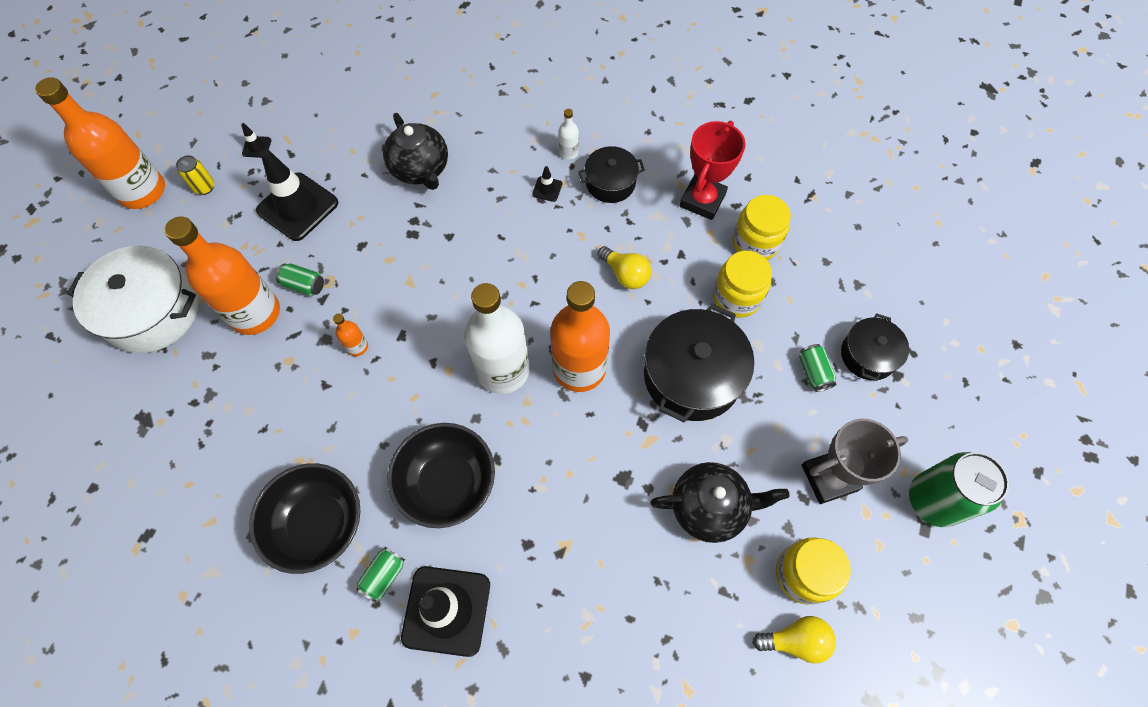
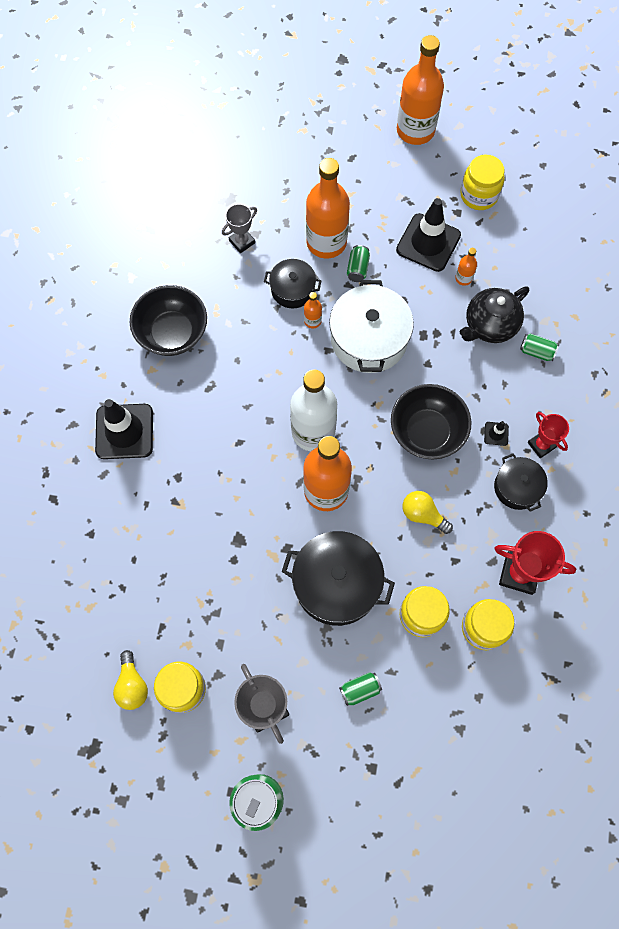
camera: 80 degrees right, 5 degrees up
(152, 311) = (313, 174): white pot -> white pot (369, 339)
(204, 187) = (430, 171): yellow can -> none
(215, 413) = (242, 242): none -> grey trophy
(257, 147) = (479, 195): black traffic cone -> yellow jar
(355, 182) = (463, 278): none -> orange bottle
(384, 575) = (143, 385): green can -> green can (536, 351)
(447, 483) = (215, 411): black bowl -> black bowl (427, 432)
(568, 152) = (541, 445): white bottle -> red trophy
(625, 274) = (423, 515): yellow light bulb -> yellow light bulb turned 90 degrees clockwise
(709, 507) = (225, 610): black teapot -> none
(868, 355) = (387, 740): black pot -> black pot (293, 289)

